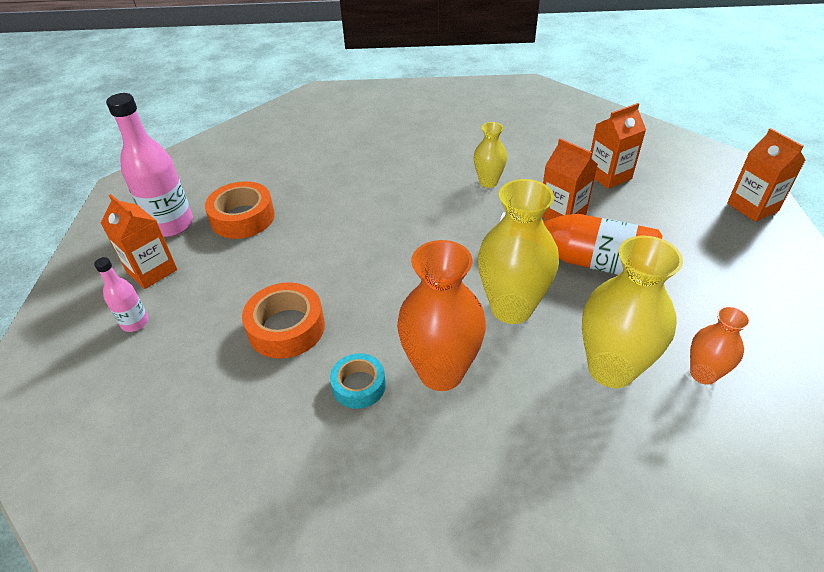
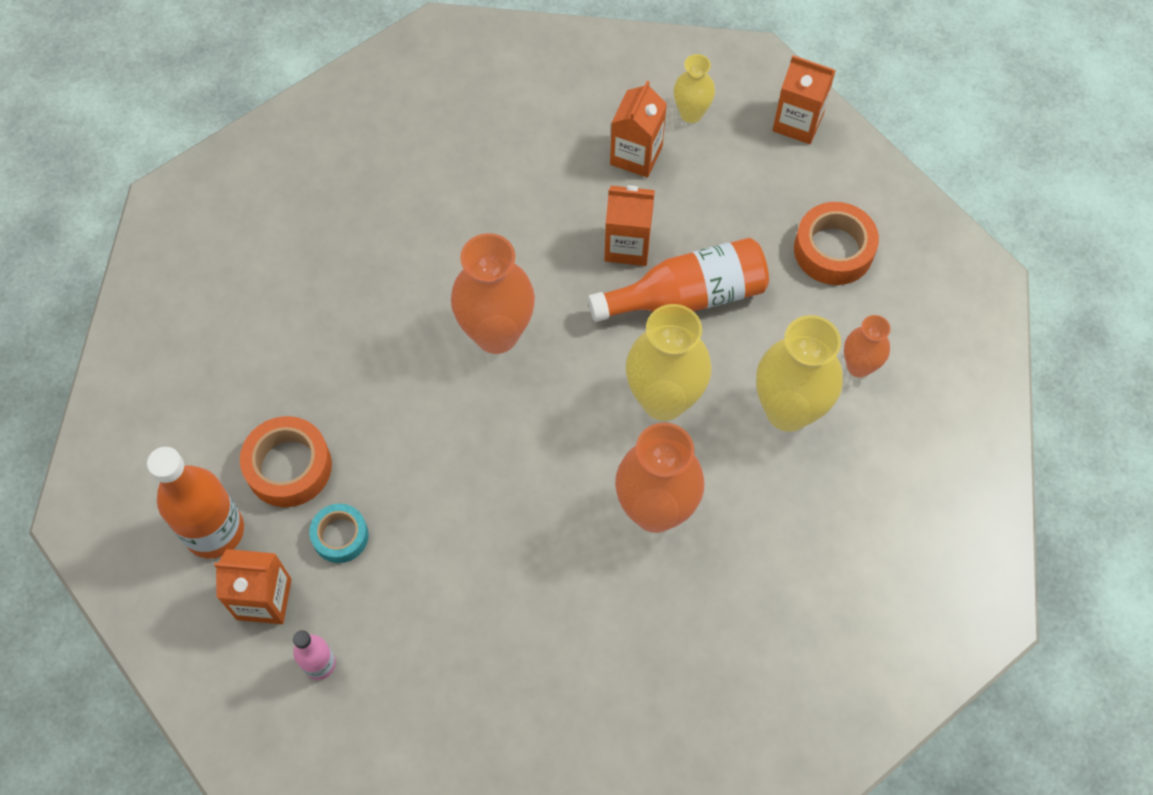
camera: 40 degrees left, 20 degrees up
(171, 225) = (214, 531): pink bottle -> orange bottle
(286, 328) = (477, 563): orange tape -> orange tape (833, 250)
(359, 385) = (597, 572): turquoise tape -> turquoise tape (340, 536)
(430, 217) = (496, 334): none -> orange vase
(488, 182) = (517, 242): yellow vase -> yellow vase (691, 113)

